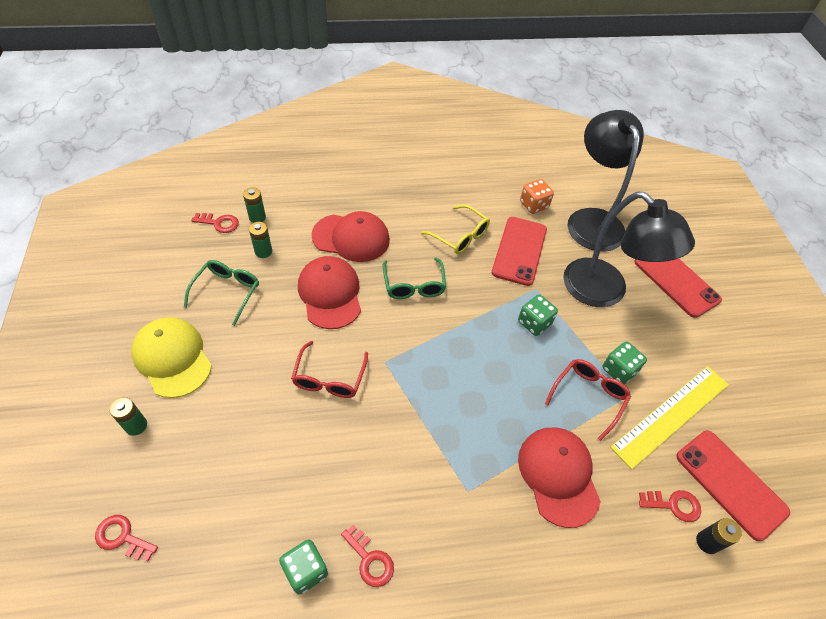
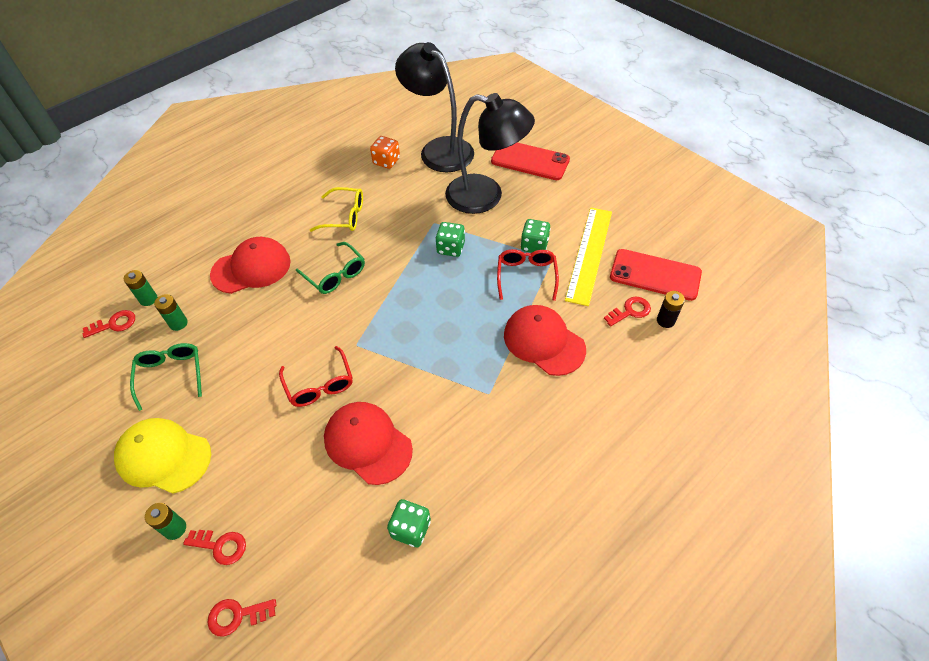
camera: 30 degrees left, 0 degrees up
(330, 294) = (268, 322): red cap -> red cap (367, 443)
(370, 560) = (453, 487): red key -> red key (221, 546)
(519, 251) = (400, 202): red phone -> none

